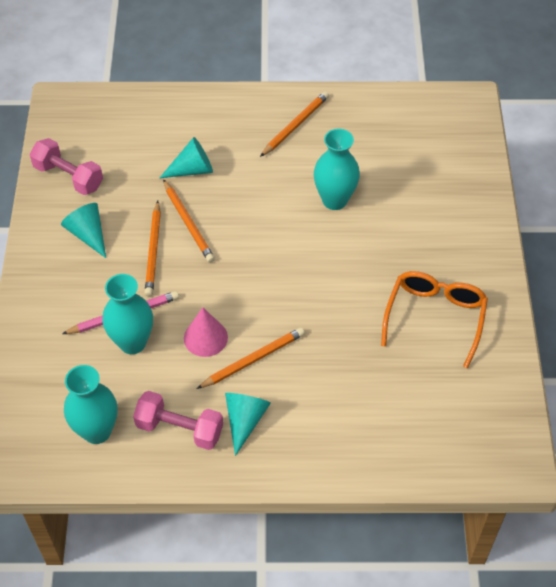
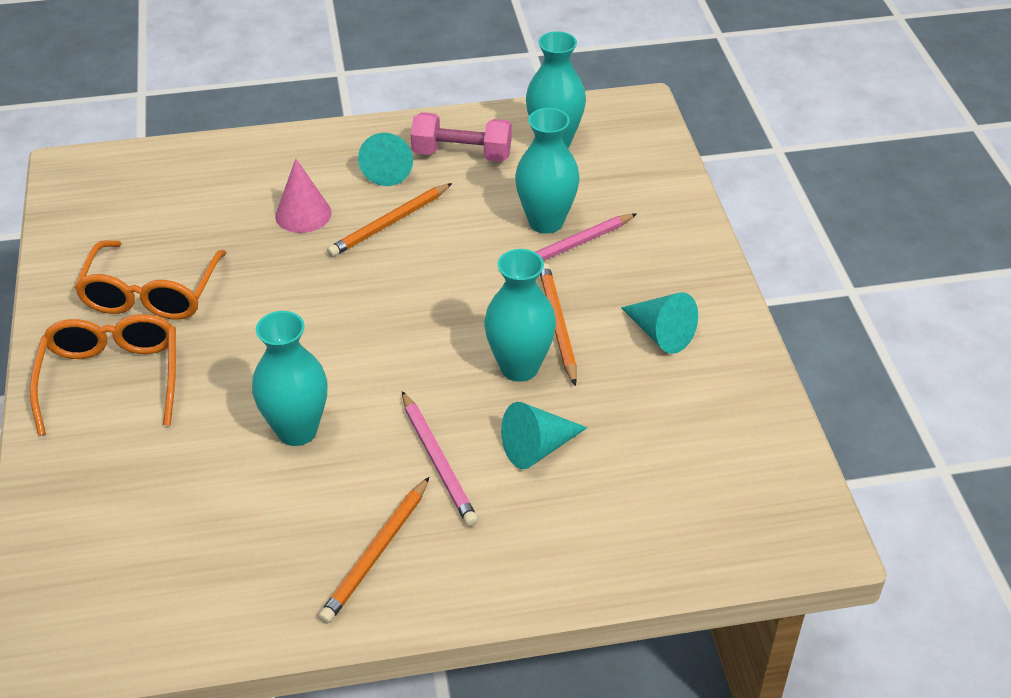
camera: 170 degrees right, 10 degrees down
(68, 177) = (731, 410): pink dumbbell -> none
(188, 223) = (519, 367): orange pencil -> turquoise vase
(205, 337) = (455, 237): pink cone -> pink cone (303, 214)
(253, 170) = (437, 461): none -> pink pencil
(454, 252) = (112, 378): none -> orange glasses

